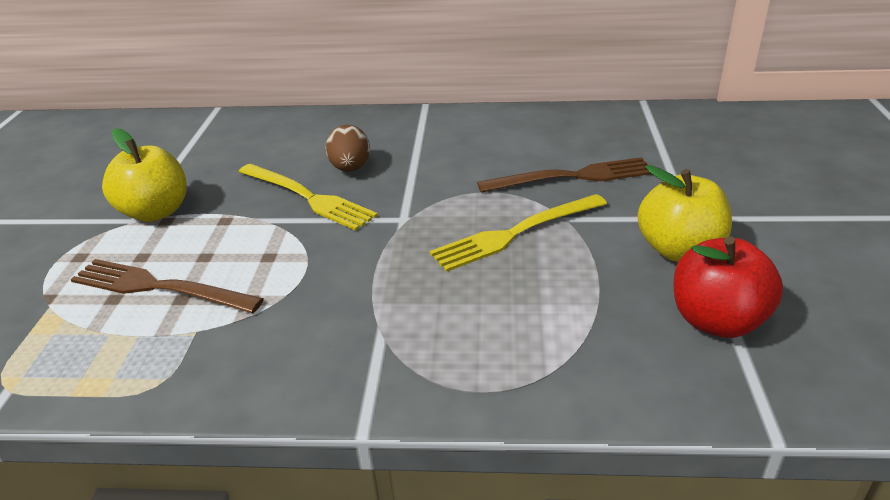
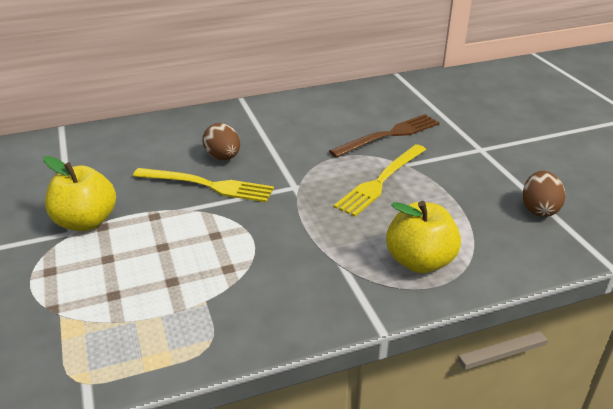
camera: 25 degrees left, 0 degrees up
(159, 287) = (145, 277): brown fork -> none
(679, 250) = (489, 171): yellow apple -> yellow apple (419, 261)
(716, 321) = (539, 209): red apple -> brown egg

